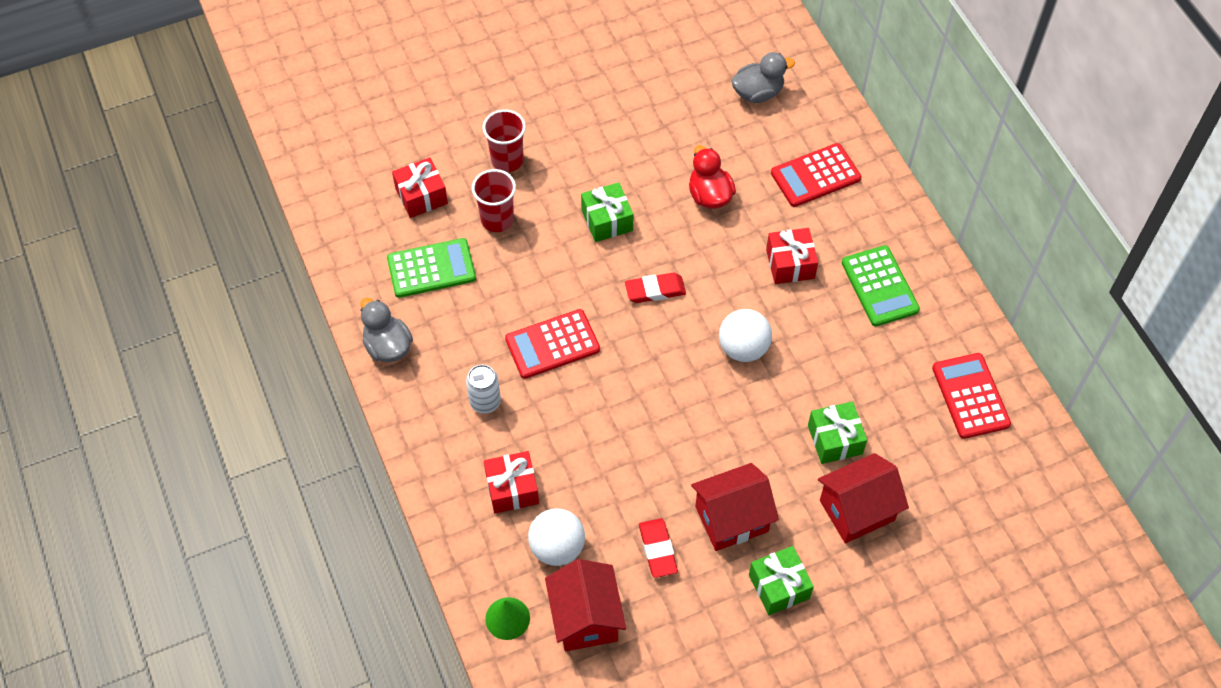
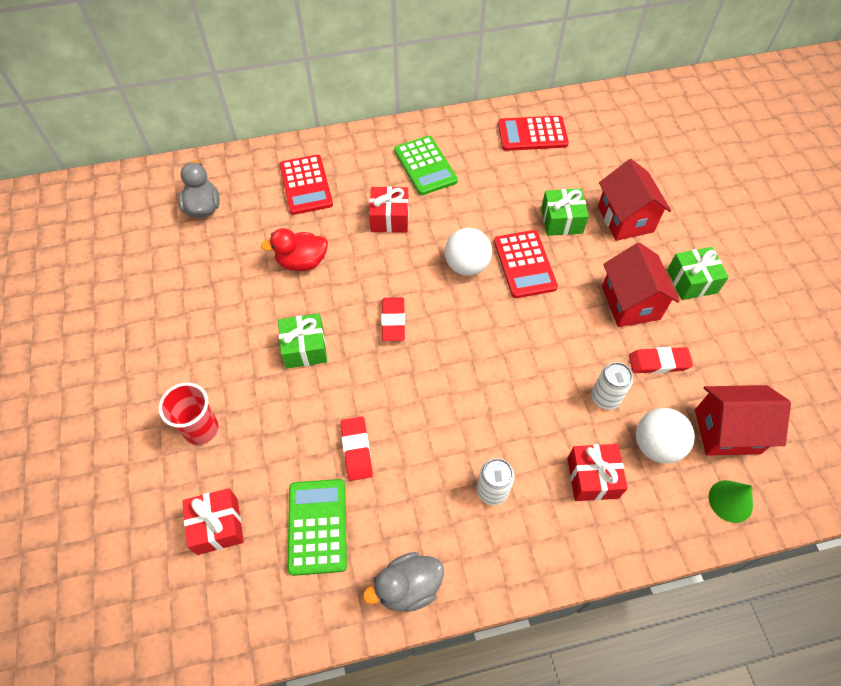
camera: 80 degrees left, 0 degrees up
(497, 220) = (273, 449): red cup -> none
(507, 284) = (356, 450): none -> red eraser
(552, 344) = (435, 417): red calculator -> red calculator (524, 264)
(603, 497) = (605, 398): none -> white can
(879, 286) = (425, 166): green calculator -> green calculator turned 75 degrees clockwise

